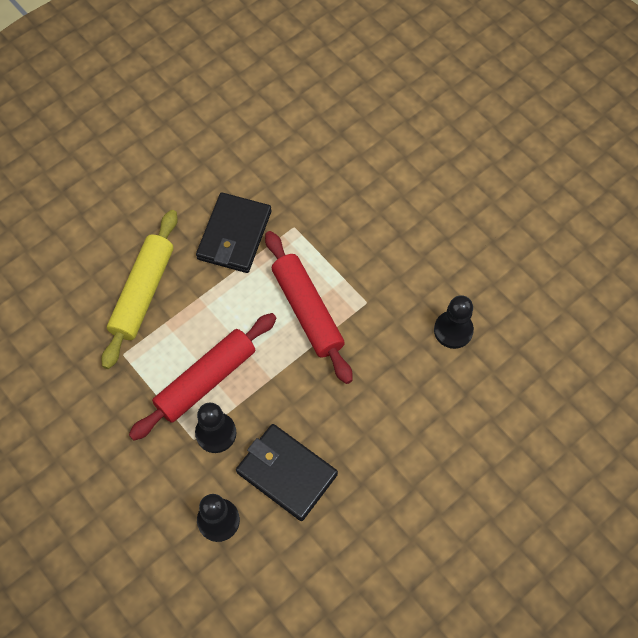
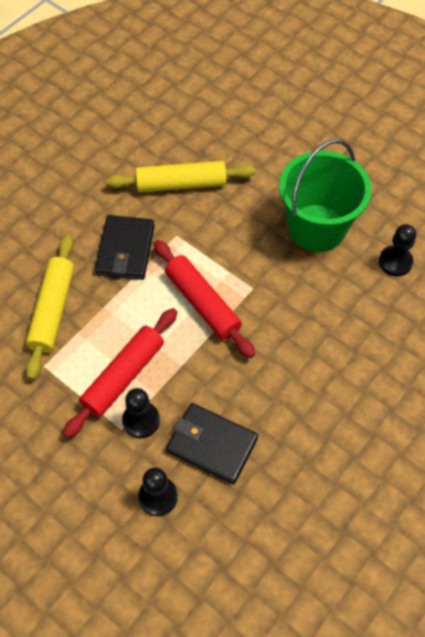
camera: 10 degrees left, 5 degrees down
(310, 166) = (181, 184): none -> yellow rolling pin
(453, 242) = (317, 228): none -> green bucket
(453, 330) = (332, 300): black pawn -> black pawn (395, 262)

